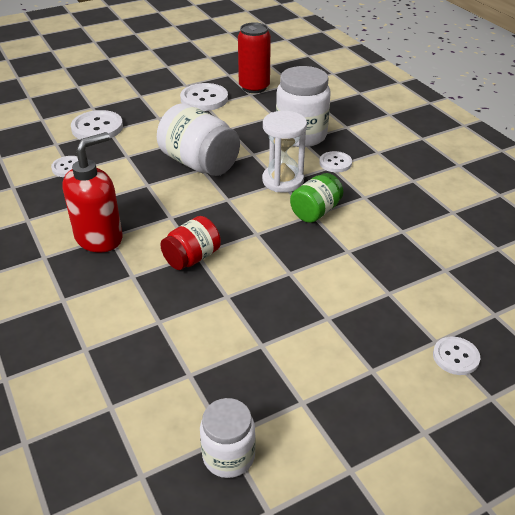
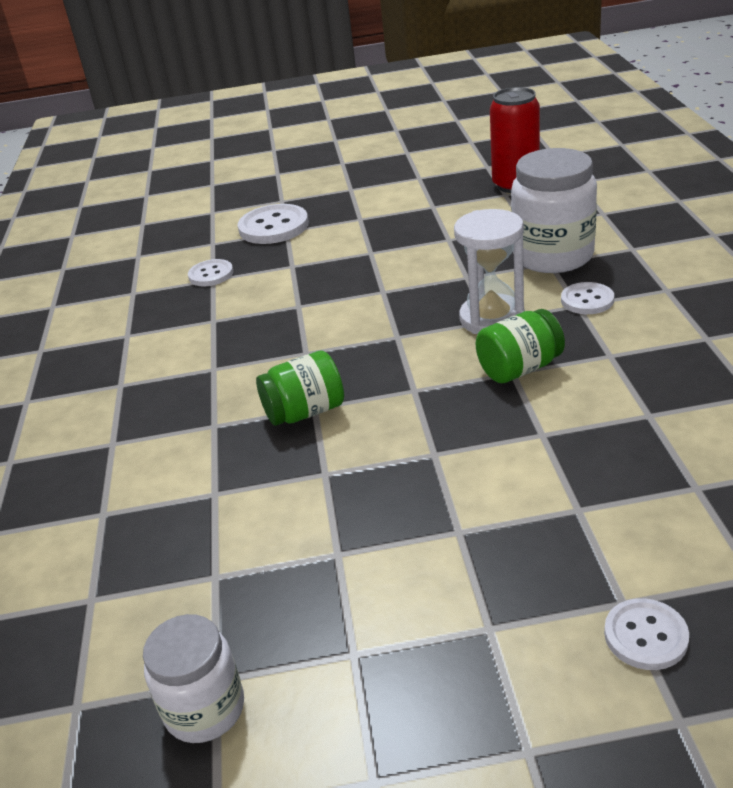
camera: 25 degrees right, 5 degrees down
(99, 238) = (199, 369): red soap dispenser -> none
(192, 258) = (305, 412): red jar -> green jar
(199, 163) = (383, 284): white jar -> none
(204, 99) = (435, 197): white button -> none

